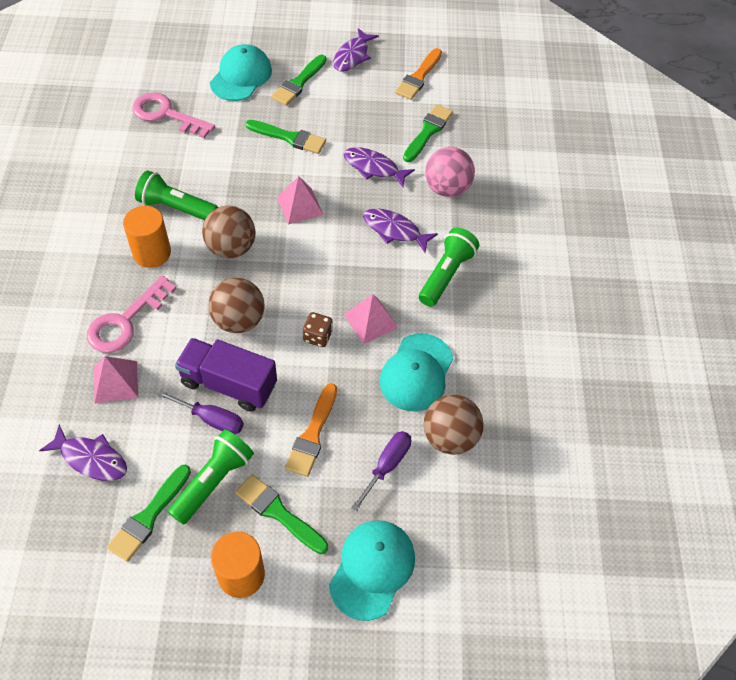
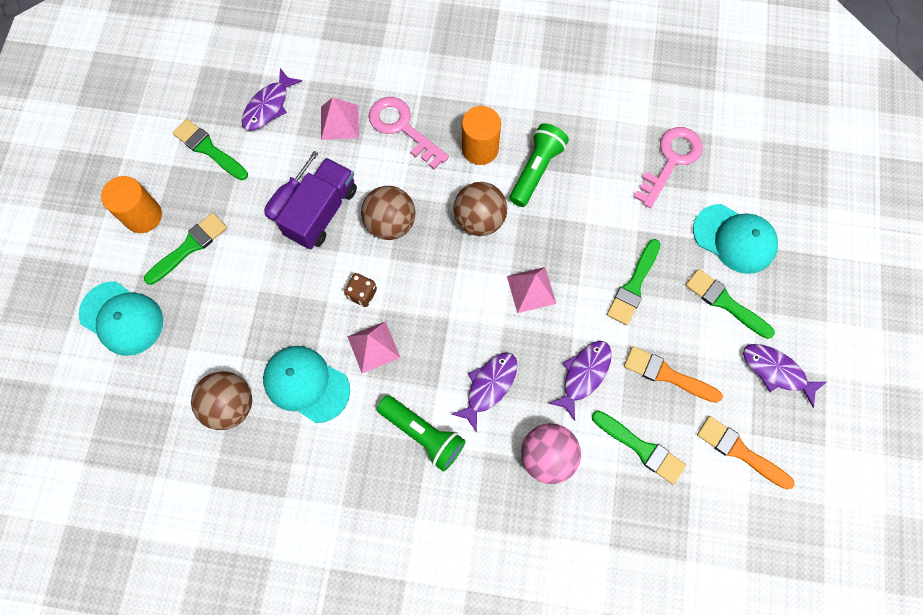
camera: 100 degrees right, 15 degrees up
(214, 481) = (229, 198): green flashlight -> none
(312, 434) = (257, 280): orange brush -> orange brush (667, 375)
(387, 465) = (213, 343): purple screwdriver -> none

